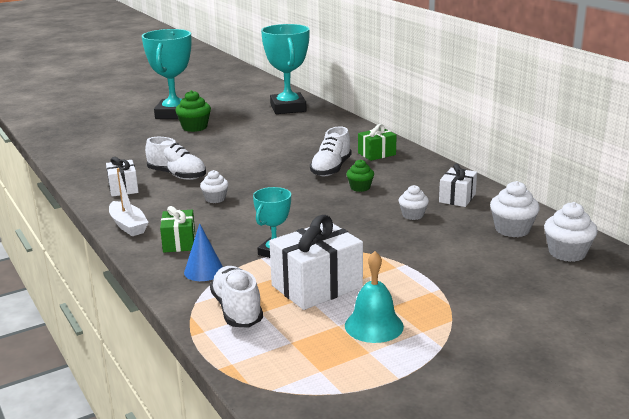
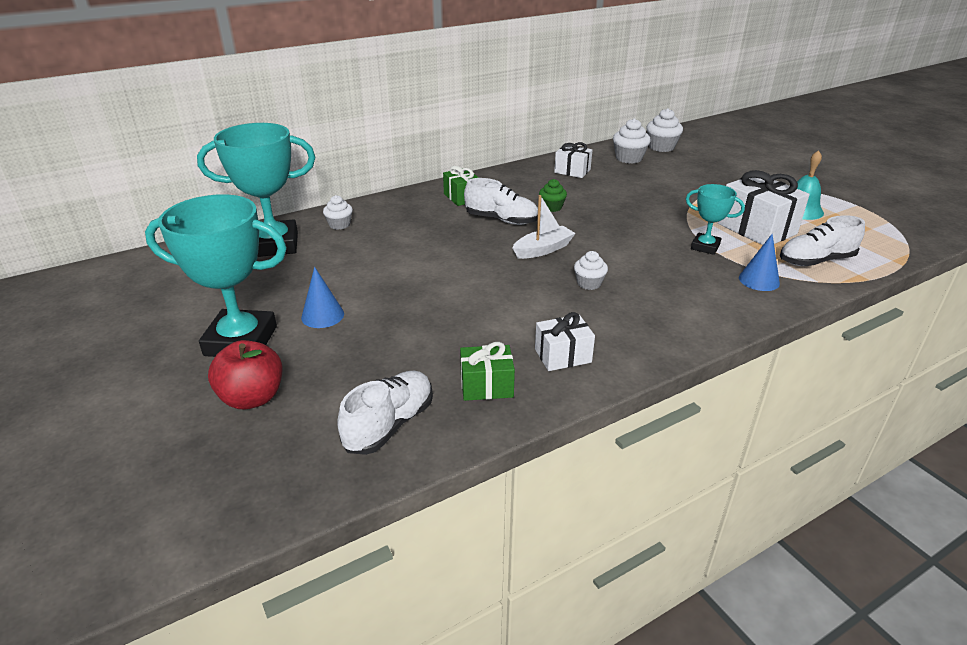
camera: 90 degrees left, 10 degrees up
(121, 122) = (252, 398): none -> red apple
(128, 225) = (676, 337): white boat -> white boat (543, 249)
(177, 175) = (516, 315): white shoe -> white shoe (389, 425)
(179, 242) = (706, 298): green gift -> green gift (486, 386)
(194, 127) = (322, 315): green cupcake -> blue cone
(413, 215) = (611, 189): white cupcake -> white cupcake (339, 225)

